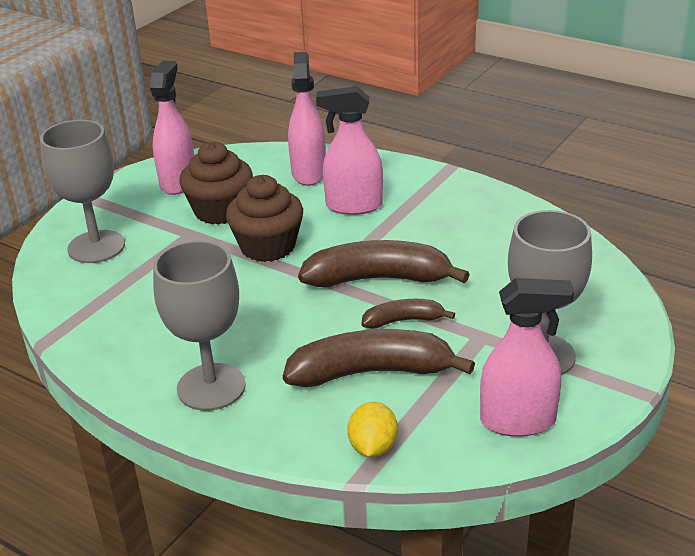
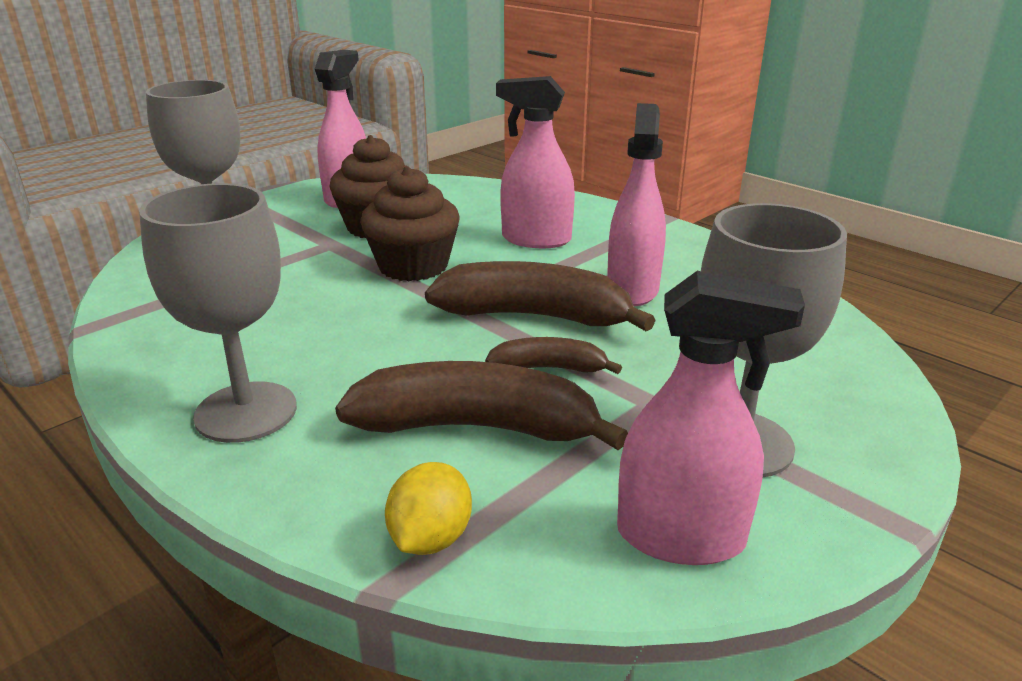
camera: 10 degrees right, 5 degrees down
(309, 173) = (497, 205): pink spray bottle -> pink spray bottle (632, 289)

